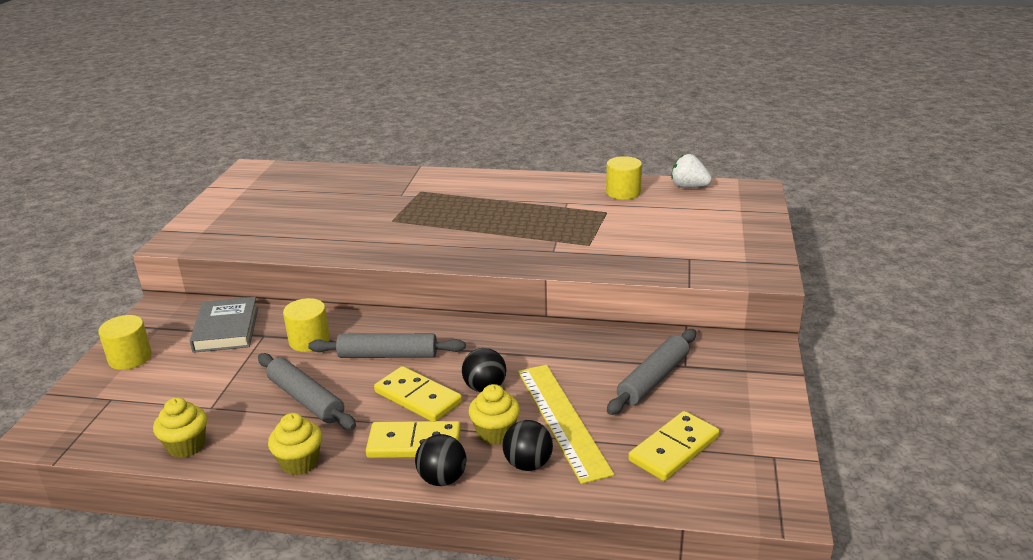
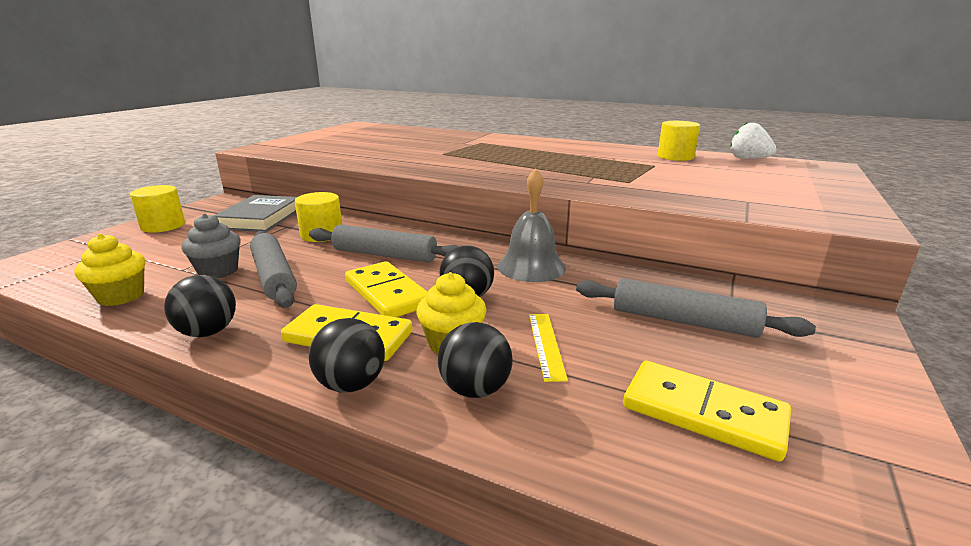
camera: 15 degrees right, 5 degrees down
(248, 403) = (218, 271): none -> grey cupcake
(299, 462) = (208, 332): yellow cupcake -> black ball
(523, 345) = (531, 267): none -> grey bell
(562, 420) = (546, 345): yellow ruler -> yellow ruler, size x0.48
(653, 379) = (683, 321): grey rolling pin -> grey rolling pin turned 60 degrees clockwise
(674, 449) = (703, 413): yellow domino -> yellow domino turned 60 degrees clockwise

